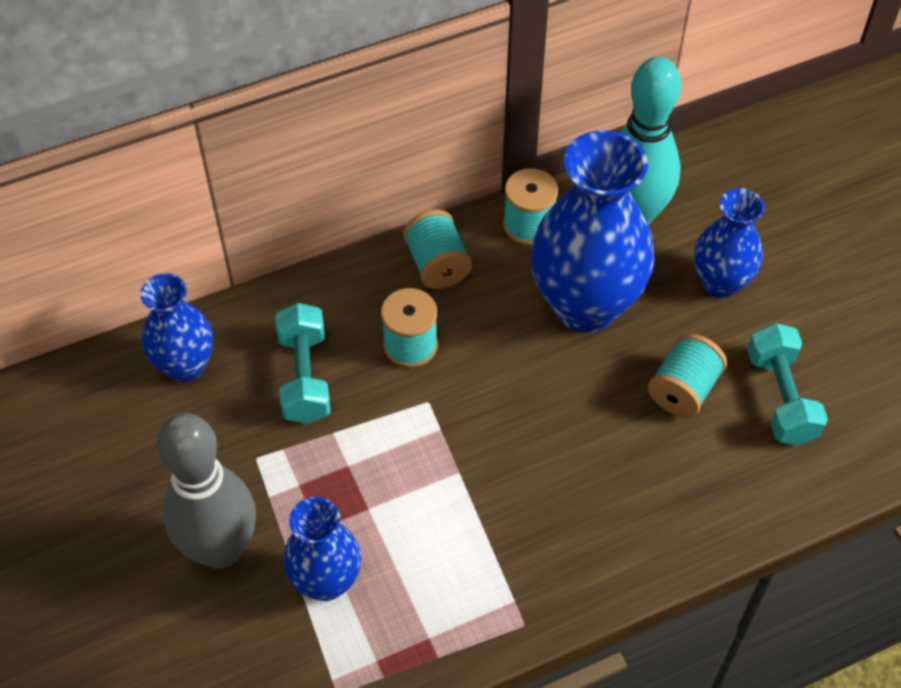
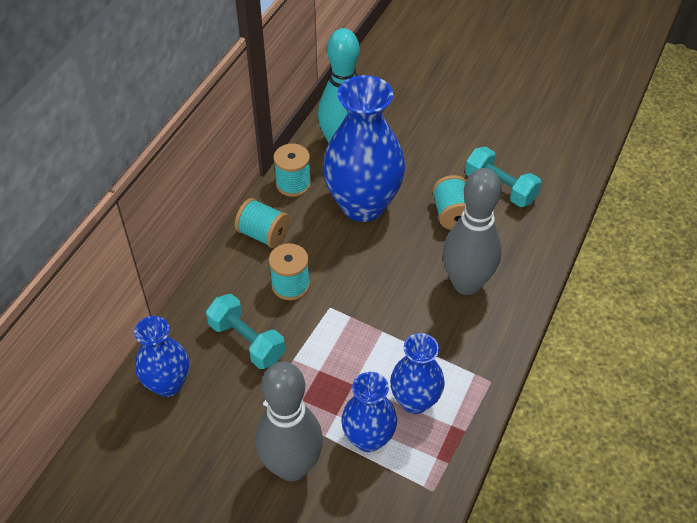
camera: 40 degrees left, 5 degrees down
(613, 488) = (466, 284): none -> grey bowling pin
(720, 283) = (418, 152): blue vase -> blue vase (415, 401)

